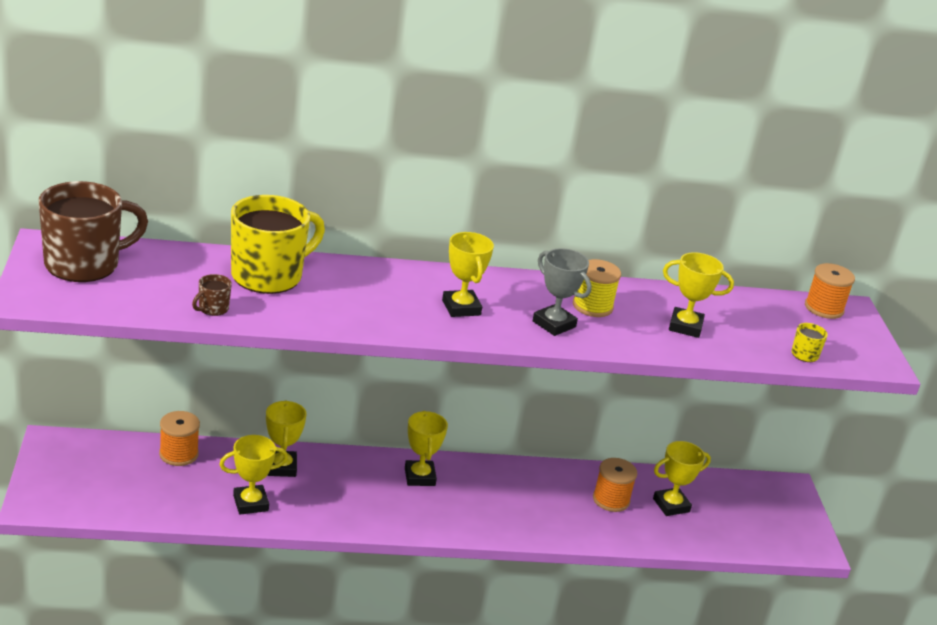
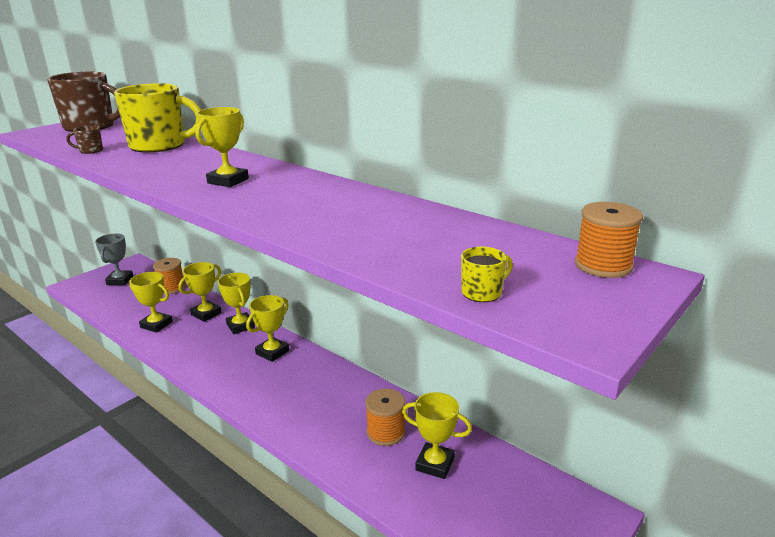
camera: 50 degrees right, 5 degrees down
(554, 324) = (270, 204): grey trophy -> grey trophy (120, 280)
(592, 306) = (332, 203): yellow spool -> none
(685, 326) = (388, 235): yellow trophy -> yellow trophy (240, 326)

